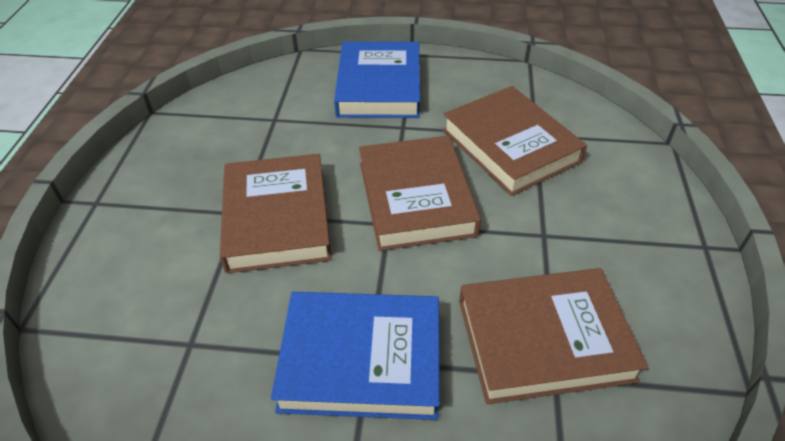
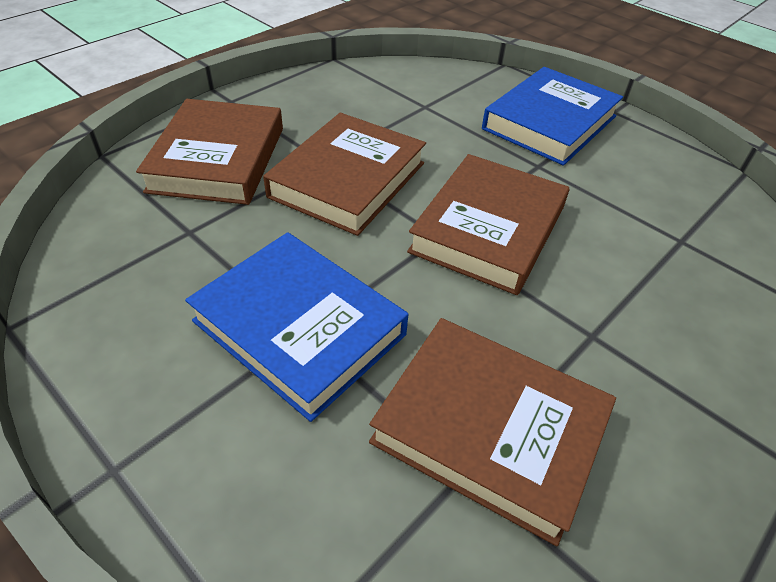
camera: 35 degrees right, 0 degrees up
(510, 146) = (639, 236): brown book -> brown book (218, 159)

